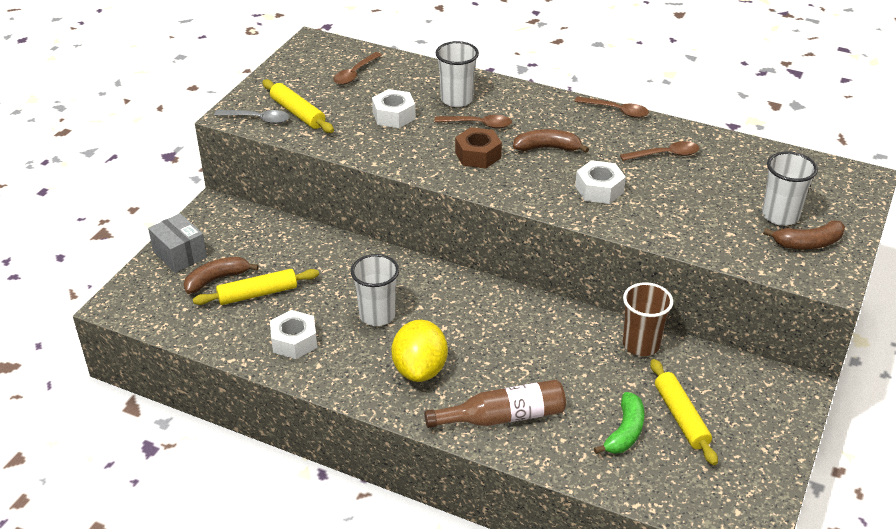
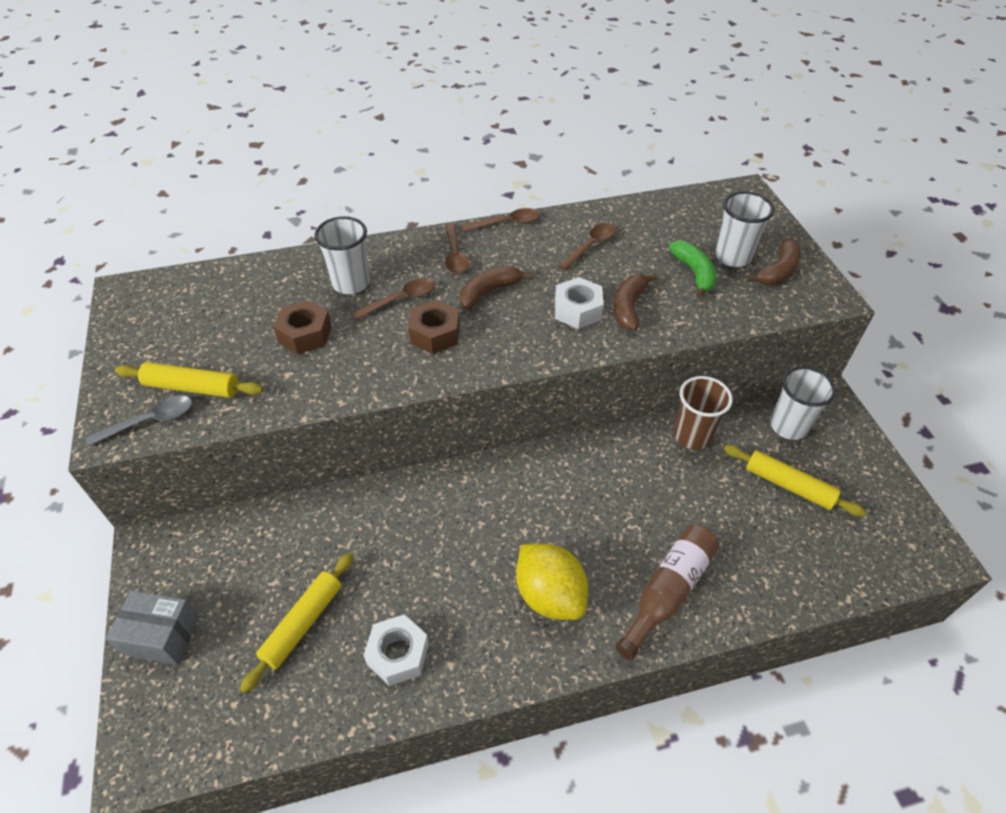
camera: 40 degrees left, 10 degrees up
(216, 279) = (238, 638): brown banana -> brown banana (629, 307)
(355, 73) = (213, 306): brown spoon -> brown spoon (455, 255)
(377, 315) = (451, 561): white cup -> white cup (788, 426)
(393, 115) = (305, 334): white nut -> brown nut
(625, 431) = (768, 531): green banana -> green banana (694, 273)

